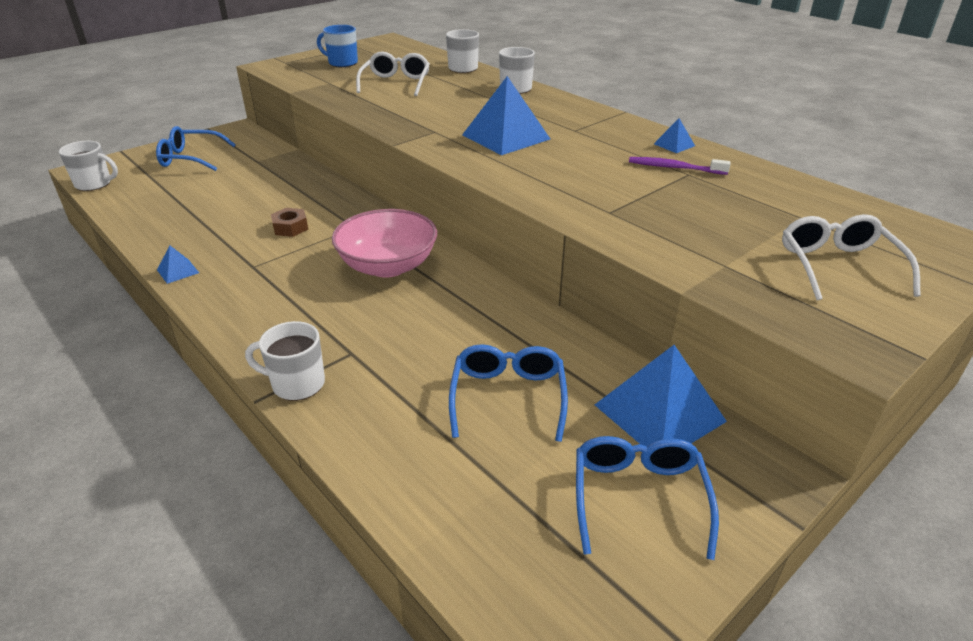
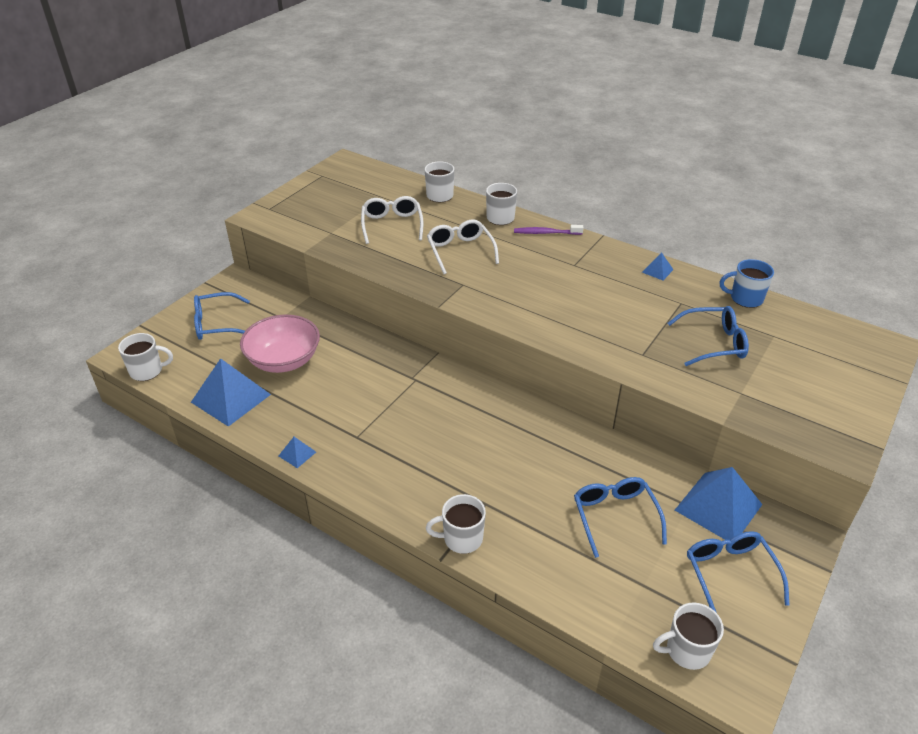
camera: 15 degrees left, 5 degrees up
(290, 227) = (362, 390): brown nut -> none
(342, 63) = (324, 202): blue mug -> blue mug (745, 298)
(388, 266) = (466, 415): pink bowl -> pink bowl (284, 360)
(506, 137) = (524, 282): blue pyramid -> blue pyramid (231, 398)
(520, 587) = (686, 650): none -> white mug
(674, 168) = (668, 298): purple toothbrush -> purple toothbrush (546, 233)
(712, 214) = (714, 343): none -> blue glasses
(838, 266) = (812, 379): white glasses -> white glasses (460, 251)

